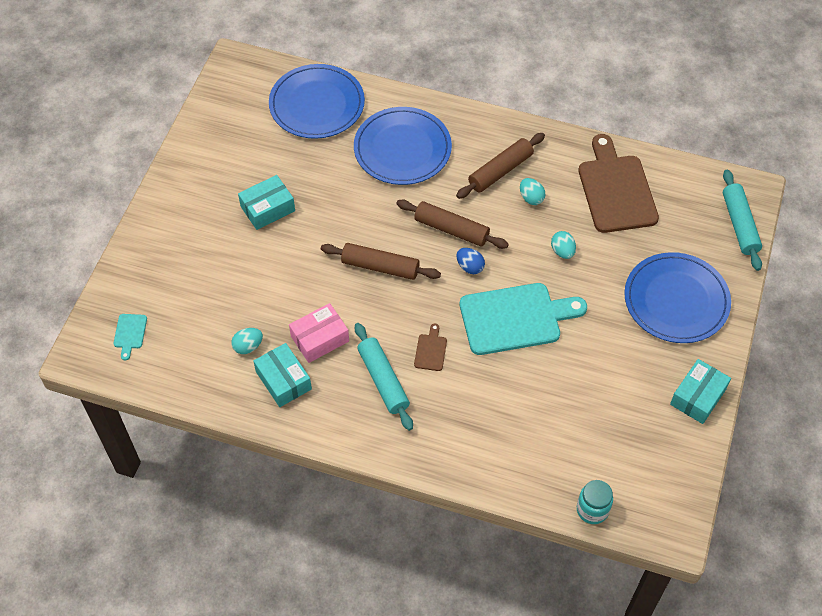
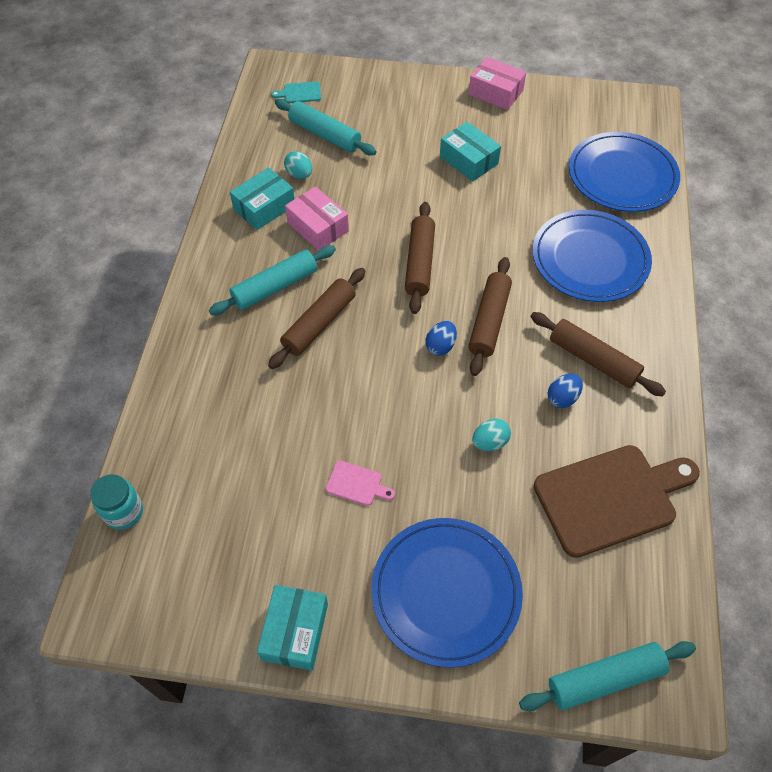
camera: 80 degrees right, 0 degrees up
(184, 170) = (495, 92): none -> pink box
(199, 319) = (324, 135): none -> turquoise rolling pin
(430, 350) = (319, 323): brown cutting board -> brown rolling pin
(515, 318) = (378, 401): turquoise cutting board -> none
(531, 198) = (562, 398): turquoise egg -> blue egg
(587, 343) = (357, 484): none -> pink cutting board
(698, 397) = (295, 631): turquoise box -> turquoise box turned 75 degrees clockwise

